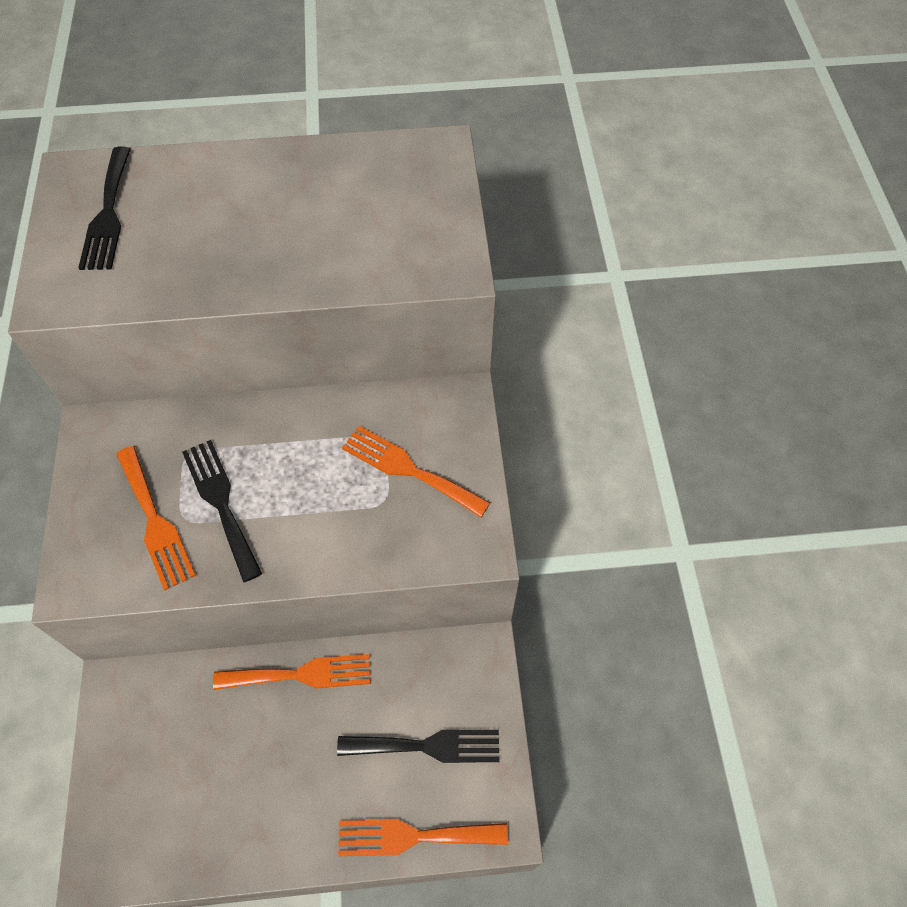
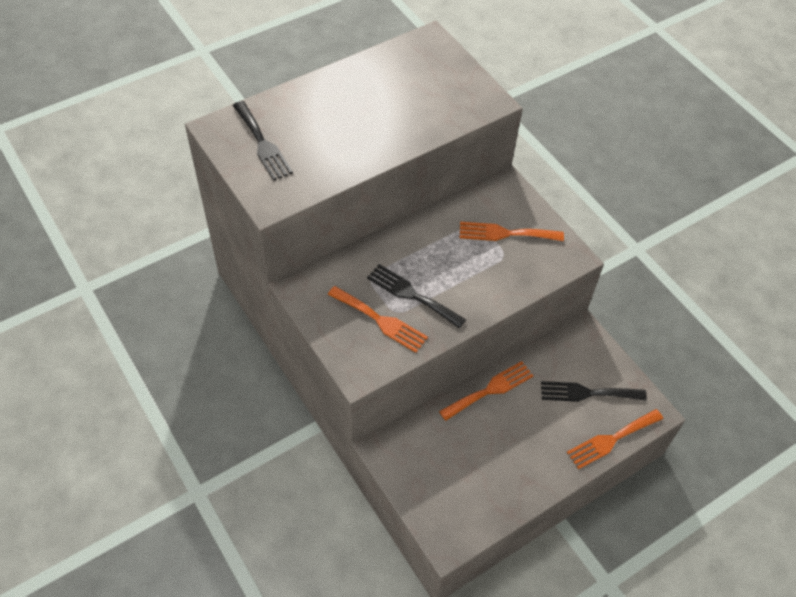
camera: 30 degrees left, 5 degrees down
(427, 746) = (587, 393): black fork -> black fork turned 150 degrees counterclockwise

